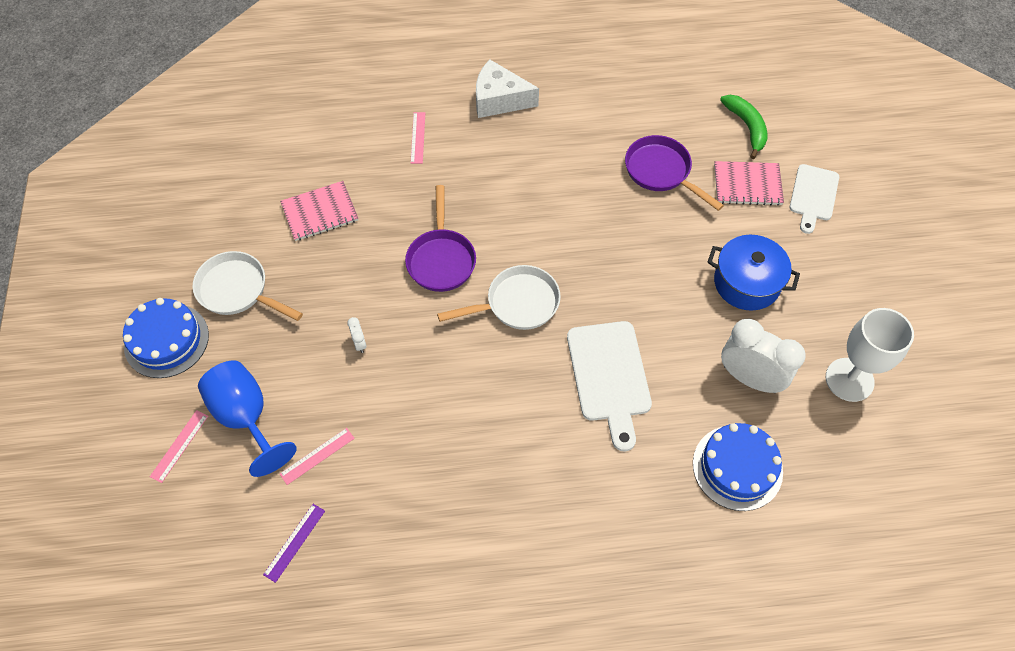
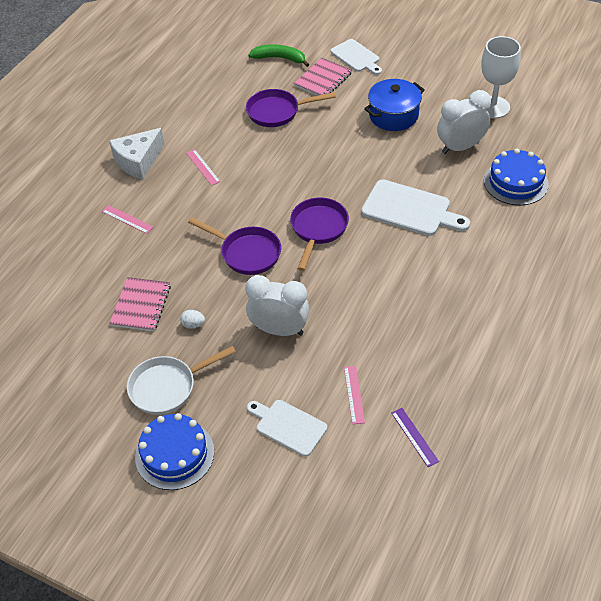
camera: 55 degrees left, 10 degrees down
(179, 446) = (280, 481): pink ruler -> pink ruler (203, 167)
(246, 417) = (288, 426): blue goblet -> white cutting board
(322, 267) = (193, 325): none -> white egg
(359, 343) = (279, 330): white clock -> white clock, size x2.49
(517, 304) = (318, 229): white pan -> purple pan

